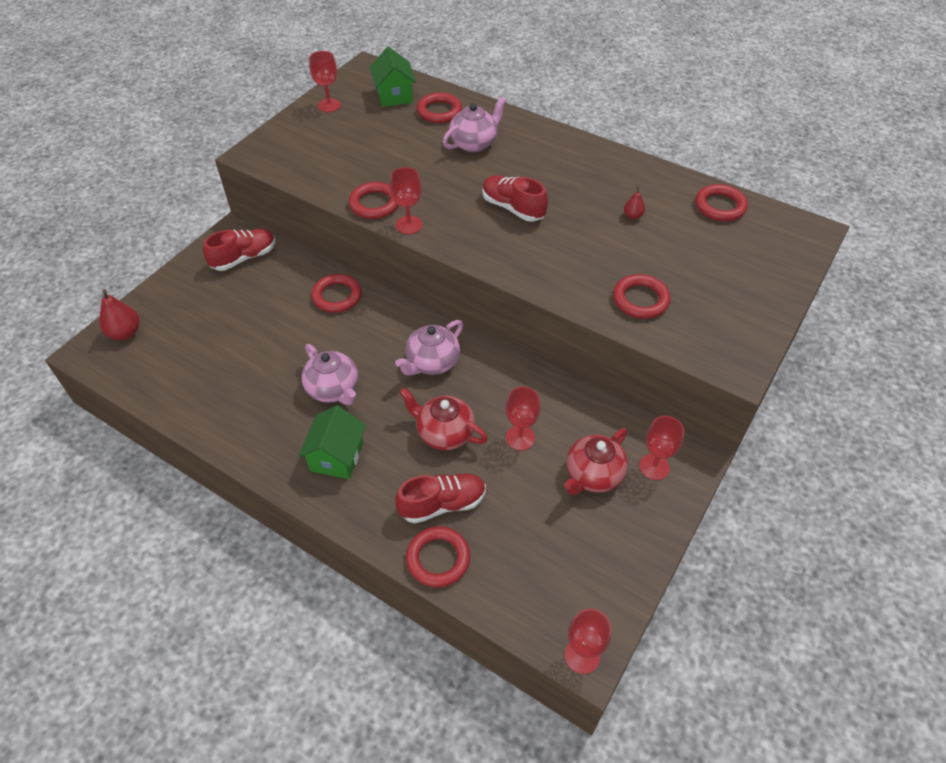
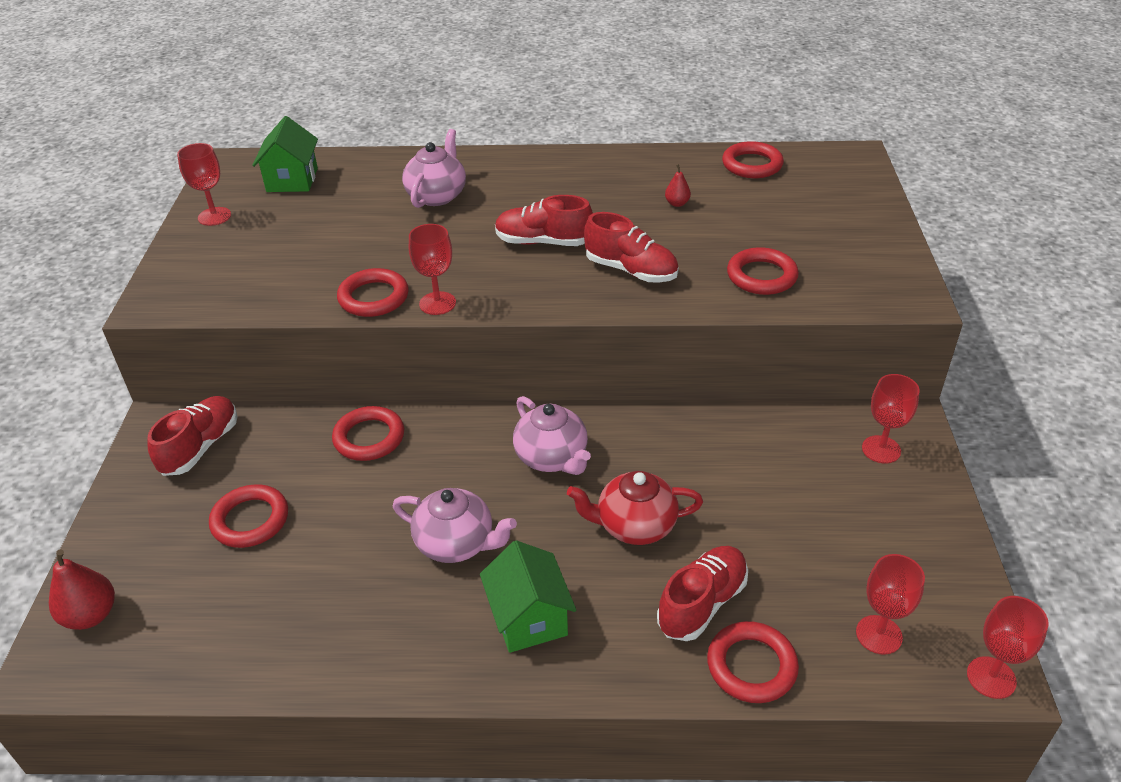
camera: 30 degrees left, 10 degrees down
(394, 95) = (292, 180): green house -> green house turned 45 degrees clockwise
(432, 362) = (552, 458): pink teapot -> pink teapot turned 45 degrees counterclockwise
(439, 111) = (364, 178): red ring -> red ring (250, 520)
(520, 438) = (722, 489): red goblet -> red goblet (879, 635)
(552, 255) = (631, 270): none -> red shoe
(593, 475) = (831, 488): red teapot -> none

